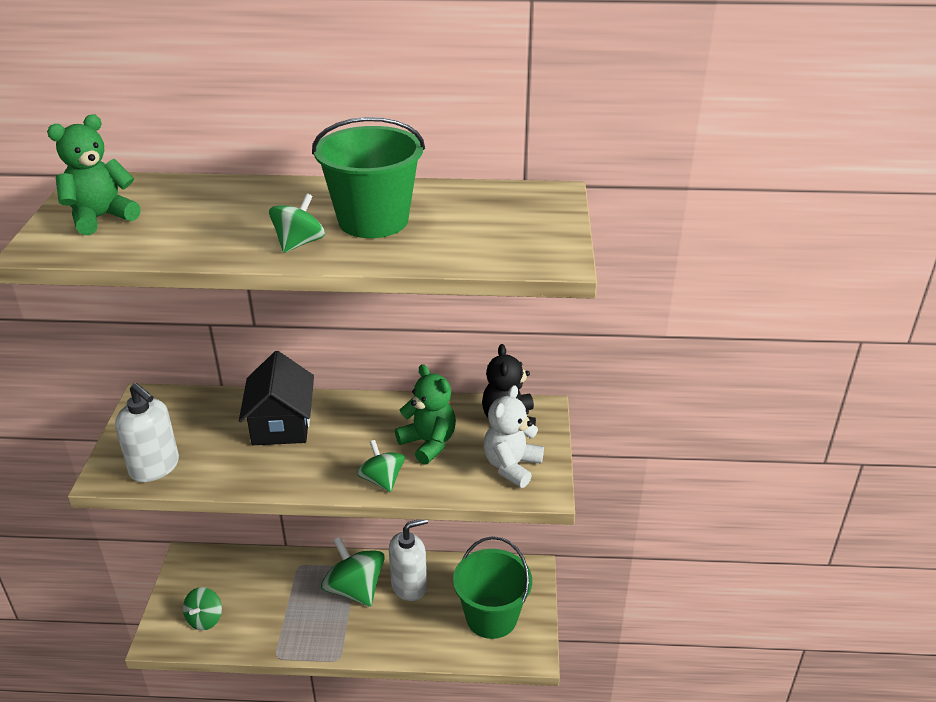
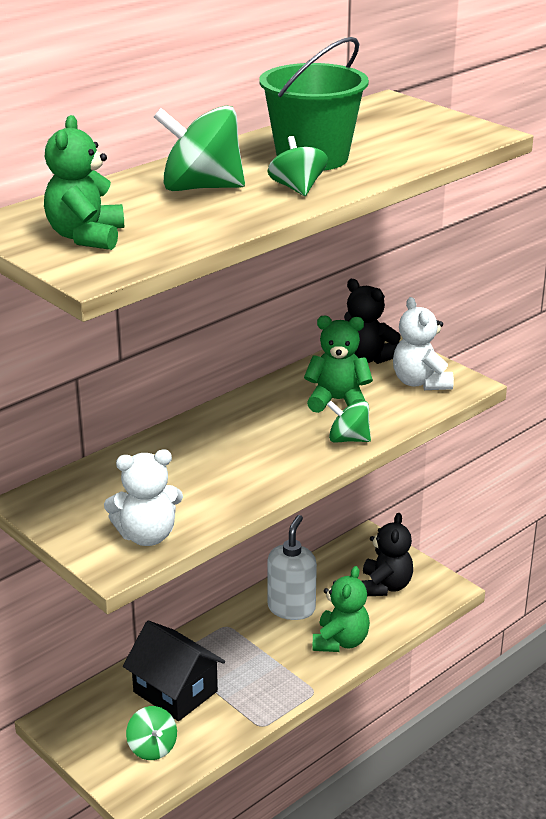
camera: 45 degrees left, 5 degrees down
(155, 467) = (147, 536): white soap dispenser -> white teddy bear
(281, 424) = (197, 451): black house -> black house (175, 691)
(355, 589) = (251, 639): green spinning top -> green spinning top (201, 188)
(404, 636) = (340, 641): none -> green teddy bear
(491, 617) = (385, 586): green bucket -> black teddy bear

